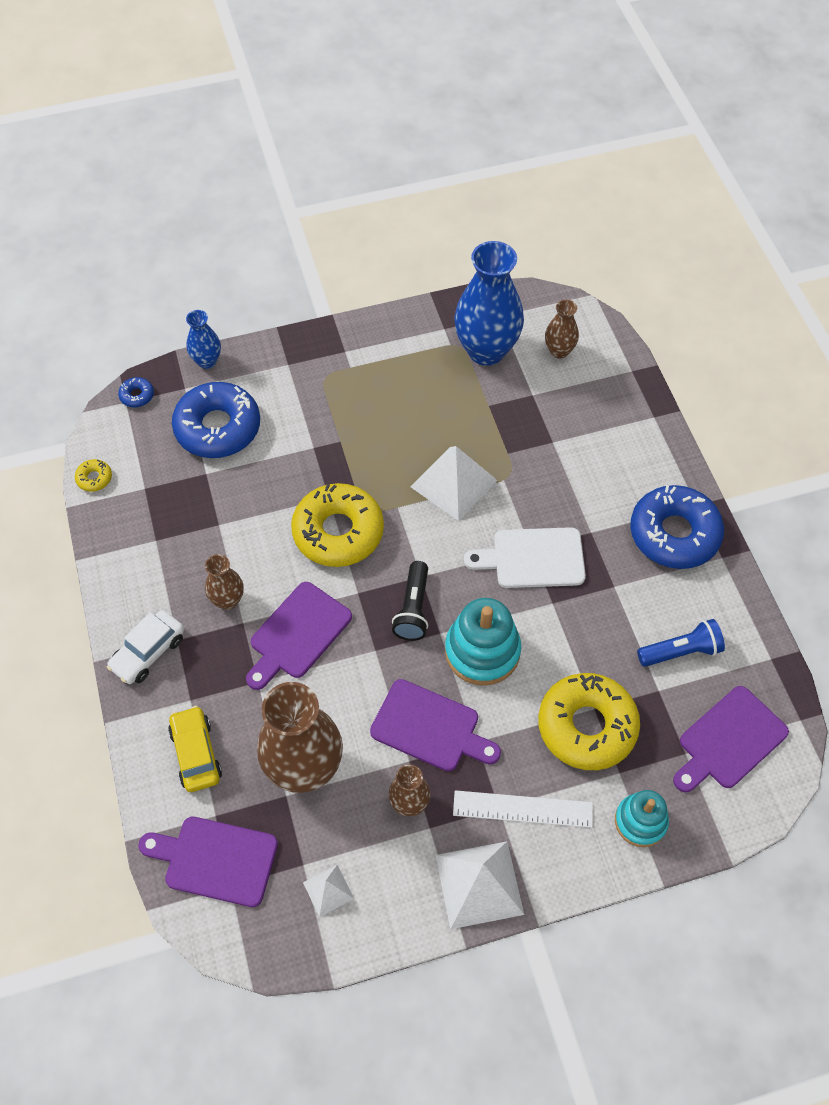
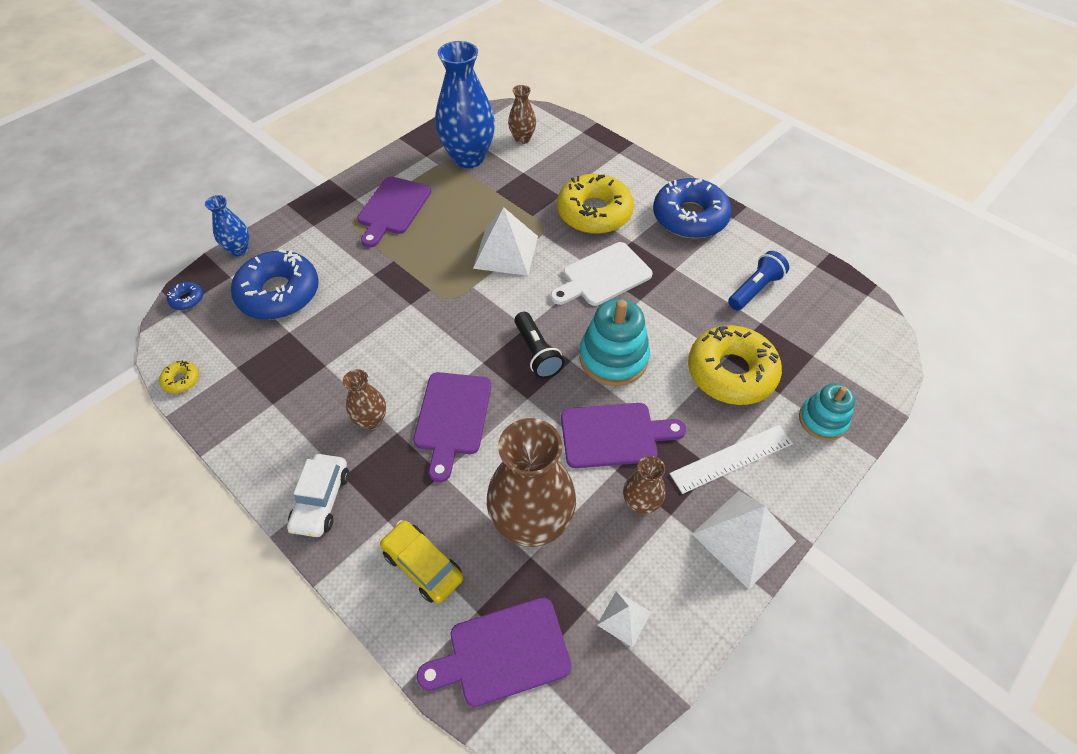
camera: 30 degrees left, 5 degrees down
(338, 532) = (435, 325): yellow donut -> yellow donut (594, 213)
(729, 741) = (834, 332): purple cutting board -> purple cutting board (393, 209)

